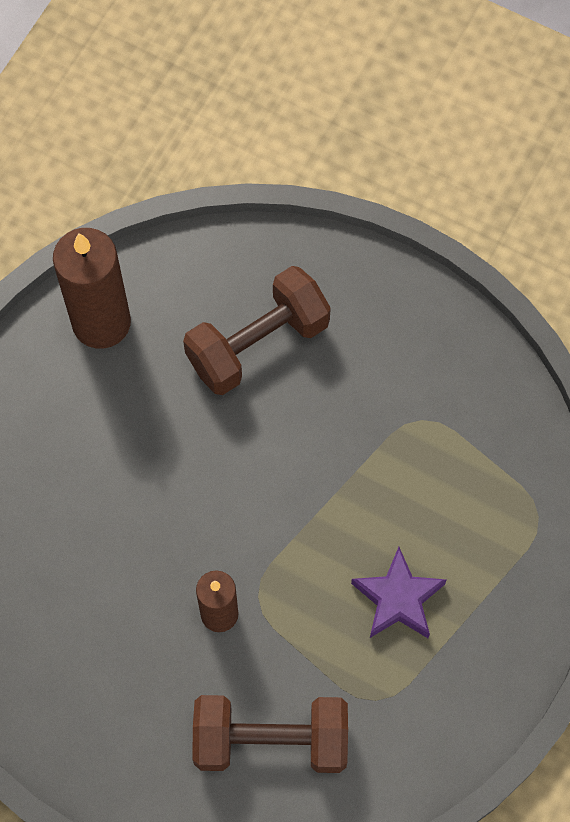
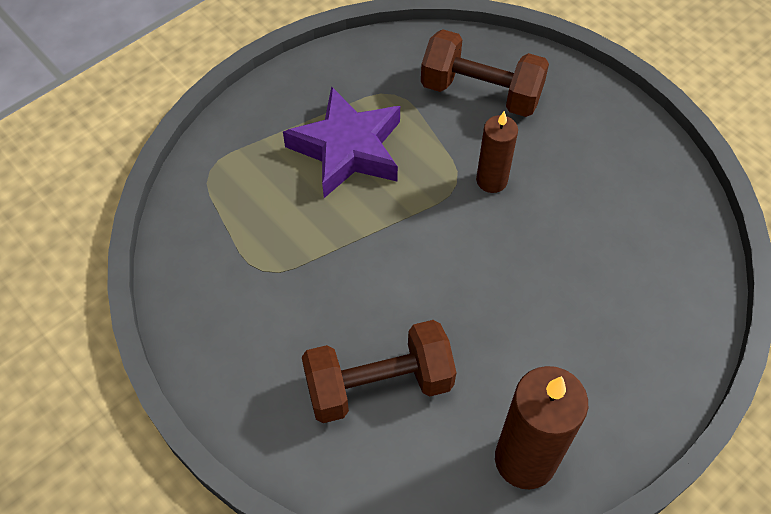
camera: 160 degrees left, 10 degrees down
(398, 598) = (347, 149): purple star -> purple star, size x1.55

